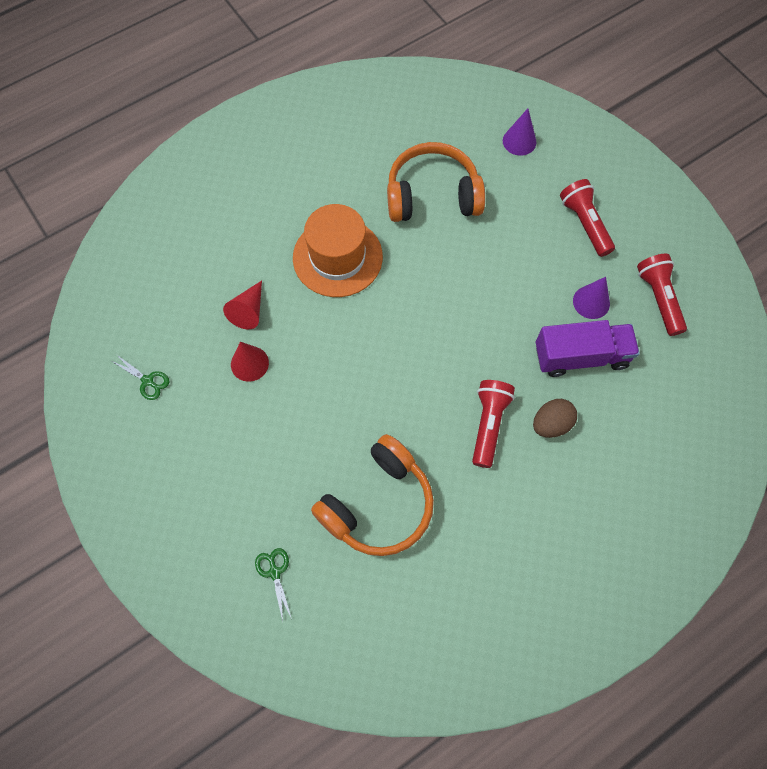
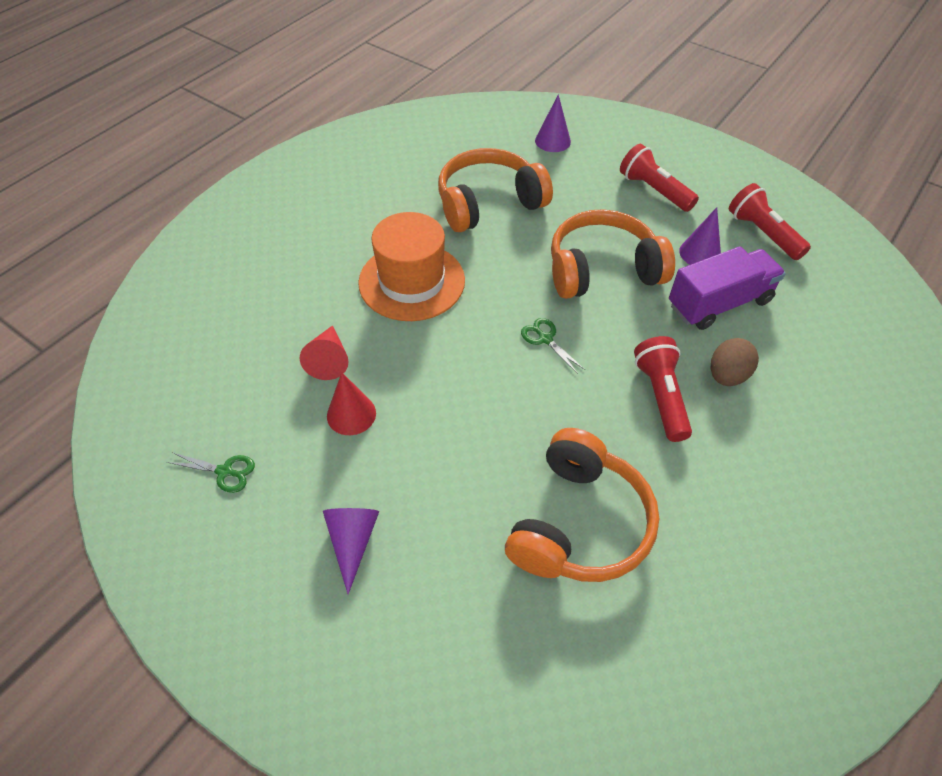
camera: 20 degrees left, 15 degrees down
(217, 464) = (352, 541): none -> purple cone
(275, 572) = (484, 654): green scissors -> green scissors (545, 339)
(498, 293) = (602, 269): none -> orange headphones

